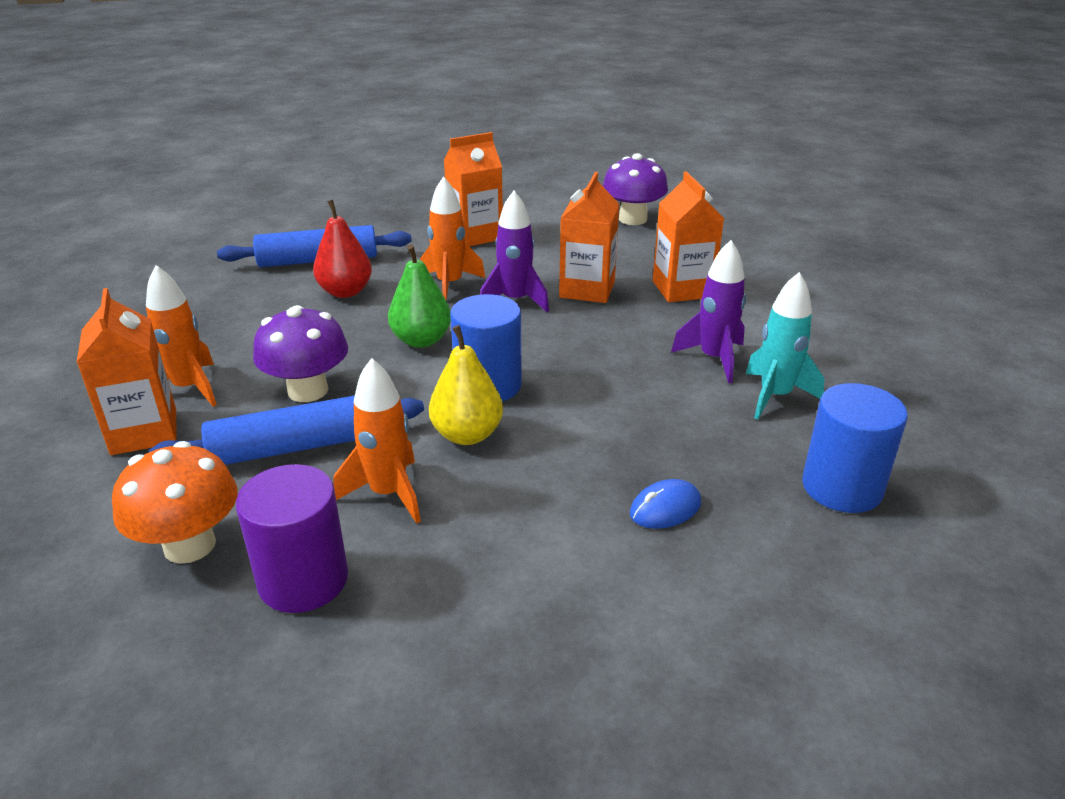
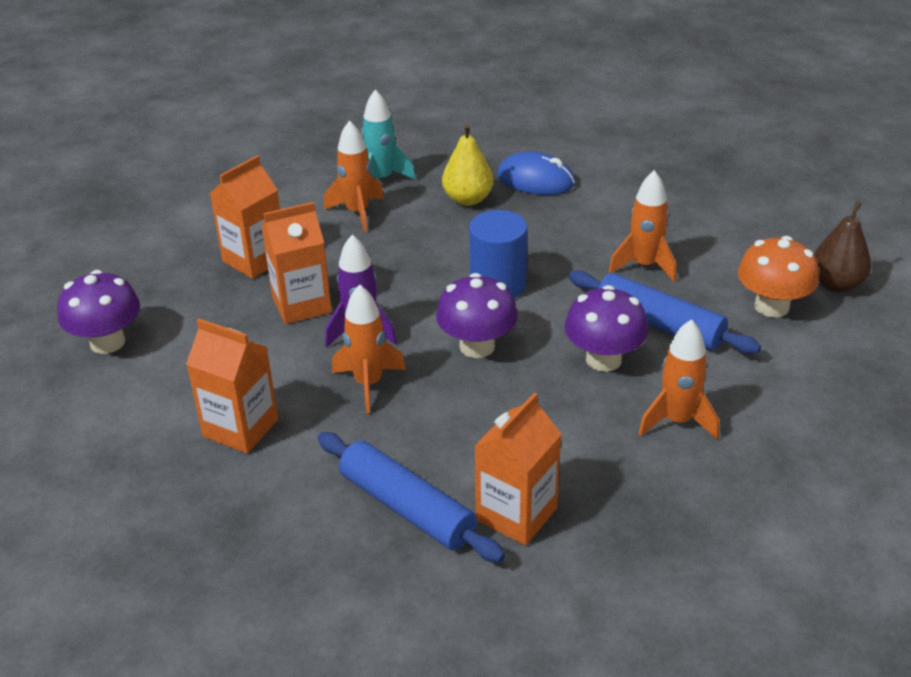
camera: 125 degrees left, 5 degrees up
(122, 637) = (836, 284): none -> brown pear
(144, 432) = (739, 402): orange carton -> orange carton (516, 514)
(303, 580) = (732, 256): purple cylinder -> none
(345, 292) = (448, 441): red pear -> none
(421, 340) = (477, 346): green pear -> purple mushroom
(467, 435) = (559, 266): yellow pear -> yellow pear (467, 199)
(665, 508) = (535, 180): blue mouse -> blue mouse, size x1.63
(714, 359) = (357, 212): purple rocket -> orange rocket
(842, 487) = (452, 140): blue cylinder -> none

